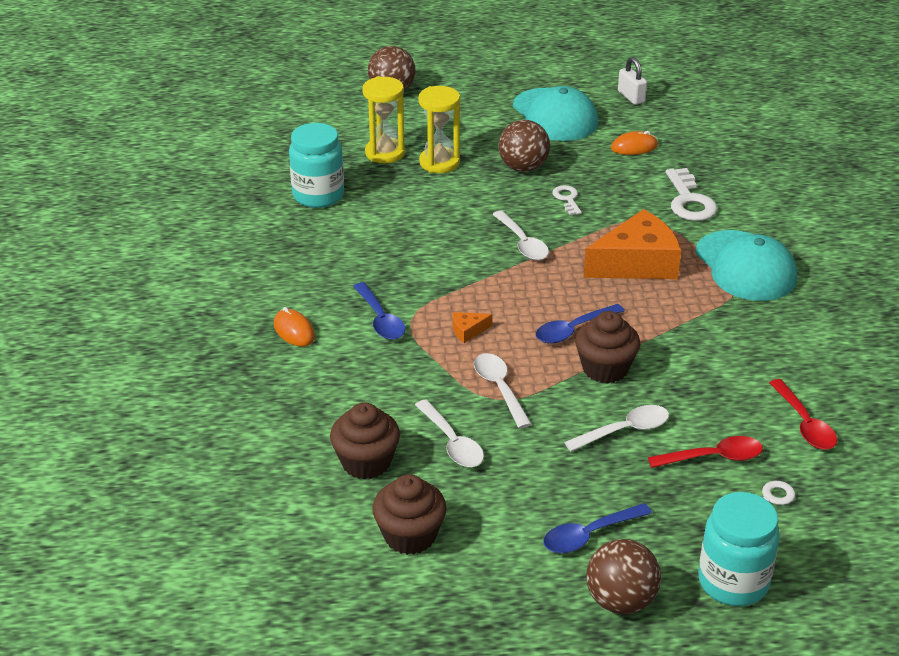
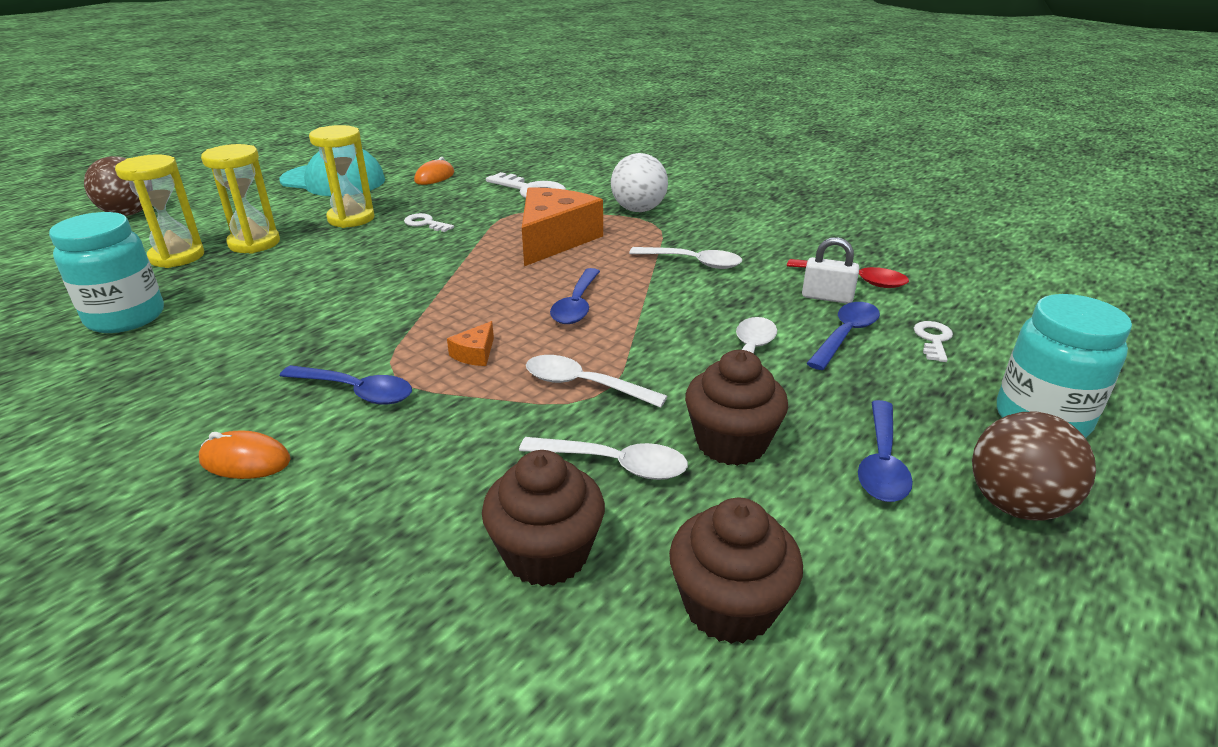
camera: 45 degrees left, 5 degrees down
(522, 243) = (429, 266): white spoon -> white spoon (693, 262)
(523, 167) = (351, 219): brown ball -> yellow hourglass
(605, 368) = (651, 319): brown cupcake -> brown cupcake (731, 443)
(631, 97) = (386, 153): white padlock -> white padlock (827, 297)
(713, 457) = (845, 335): red spoon -> blue spoon
(745, 266) = (638, 210): turquoise cap -> white ball

